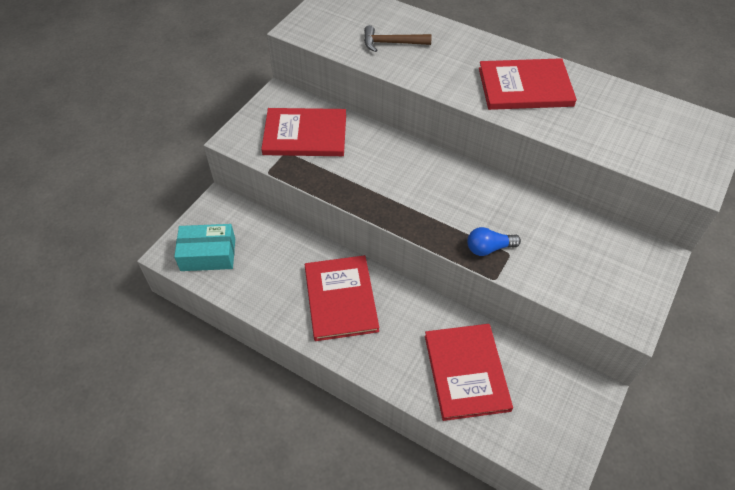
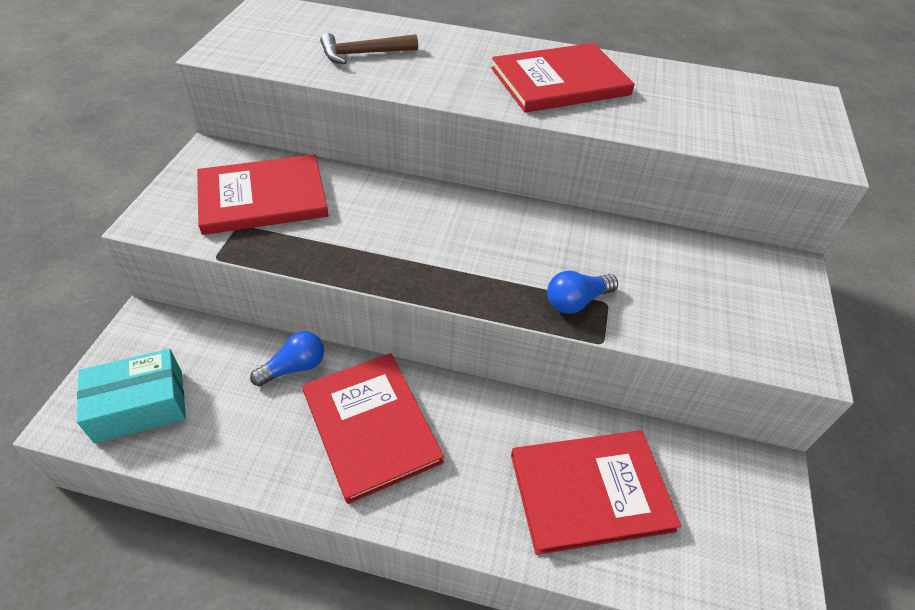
camera: 20 degrees left, 5 degrees down
(303, 251) = (294, 367): none -> blue light bulb
(466, 372) = (590, 491): red book -> red book turned 75 degrees counterclockwise

